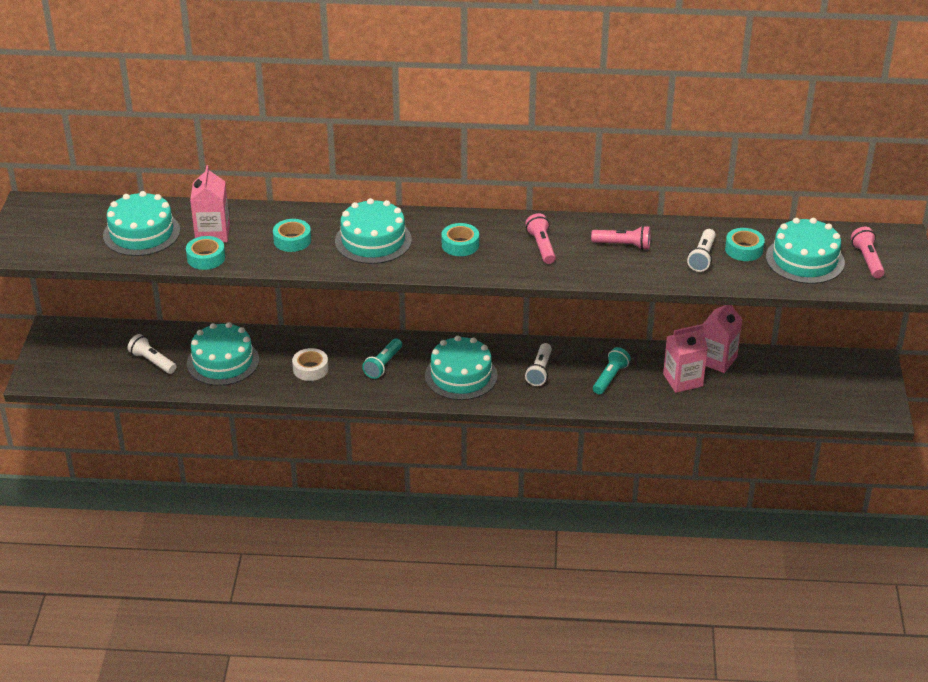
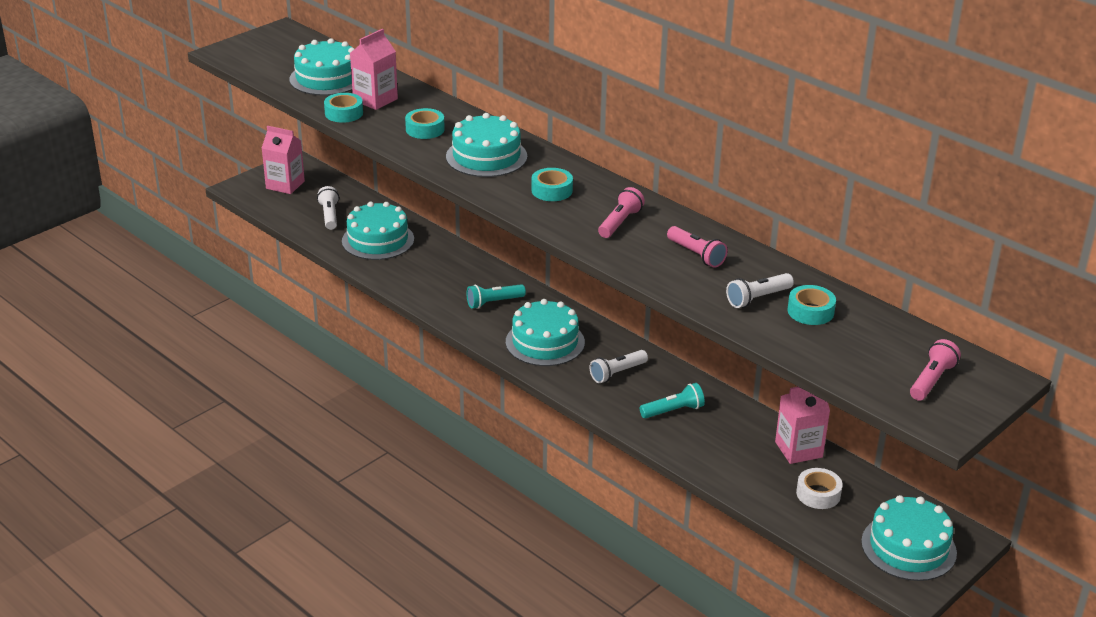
camera: 40 degrees right, 5 degrees down
(310, 369) = (434, 277): white tape -> white tape (818, 494)
(683, 380) = (740, 448): pink carton -> pink carton (285, 185)
(805, 260) = (862, 348): turquoise cake -> turquoise cake (908, 547)

